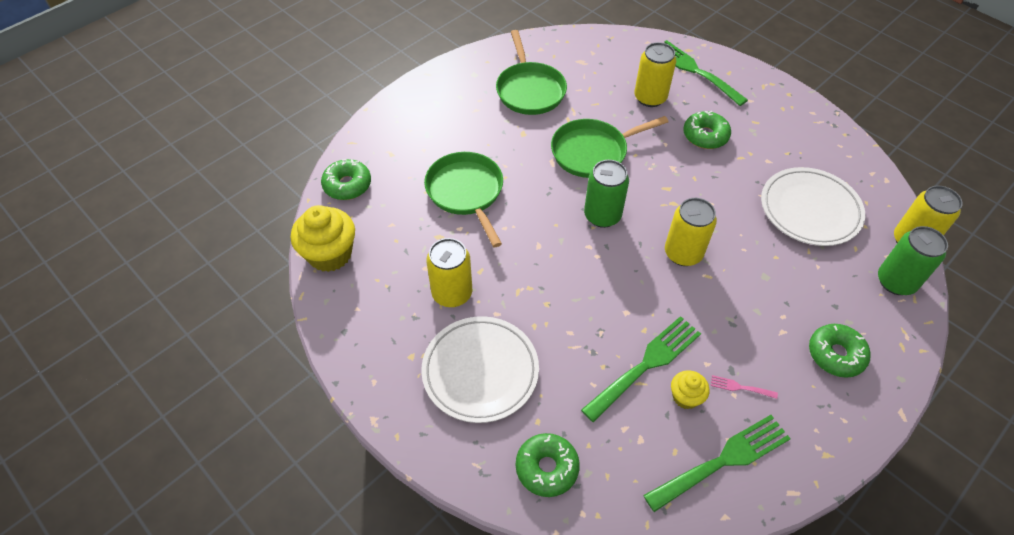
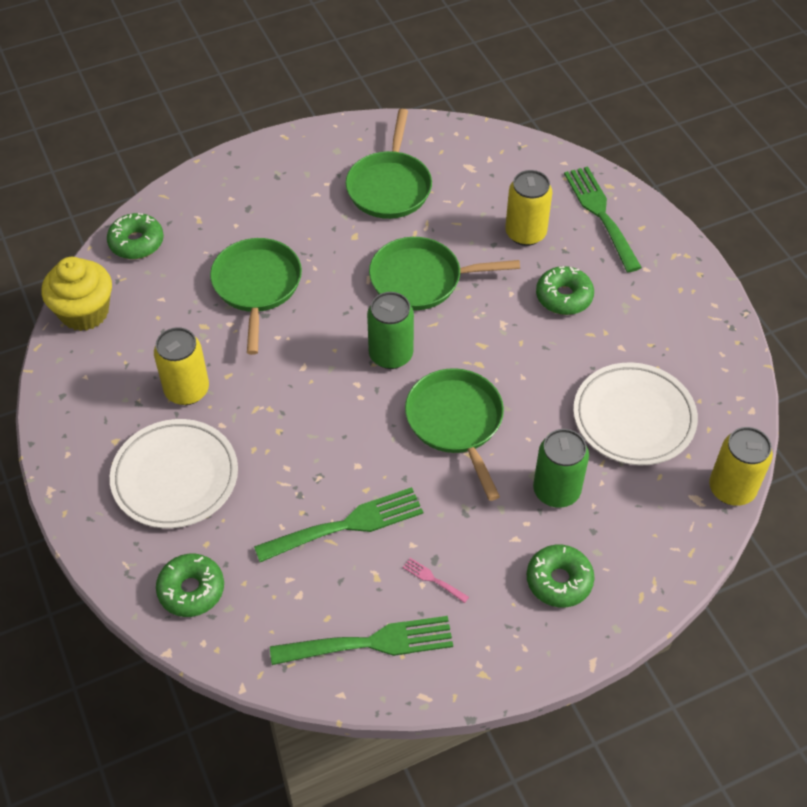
camera: 20 degrees right, 0 degrees up
(683, 253) = (456, 422): yellow can -> green pan
(685, 397) = (369, 570): yellow cupcake -> none
(895, 282) = (681, 527): green can -> green can (556, 491)

